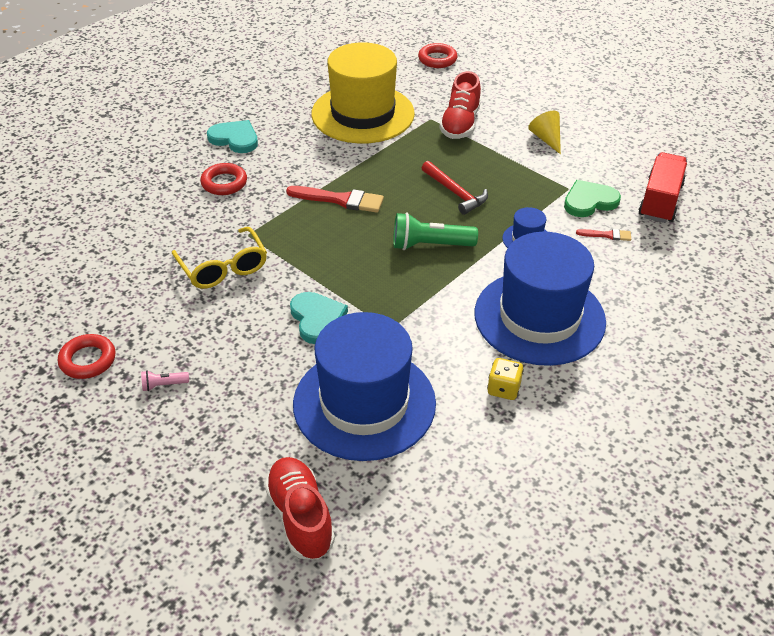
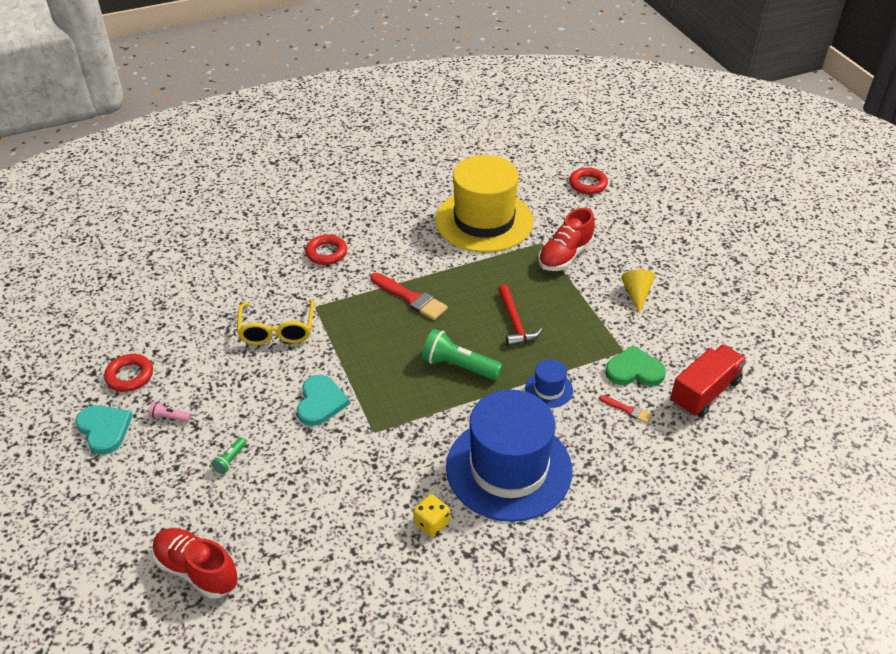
camera: 25 degrees right, 0 degrees up
(235, 139) = (361, 214): turquoise heart -> turquoise heart (104, 429)
(260, 402) = (230, 460): none -> green flashlight
(300, 517) = (197, 570): red shoe -> red shoe turned 60 degrees counterclockwise
(364, 403) = (309, 492): blue hat -> none

